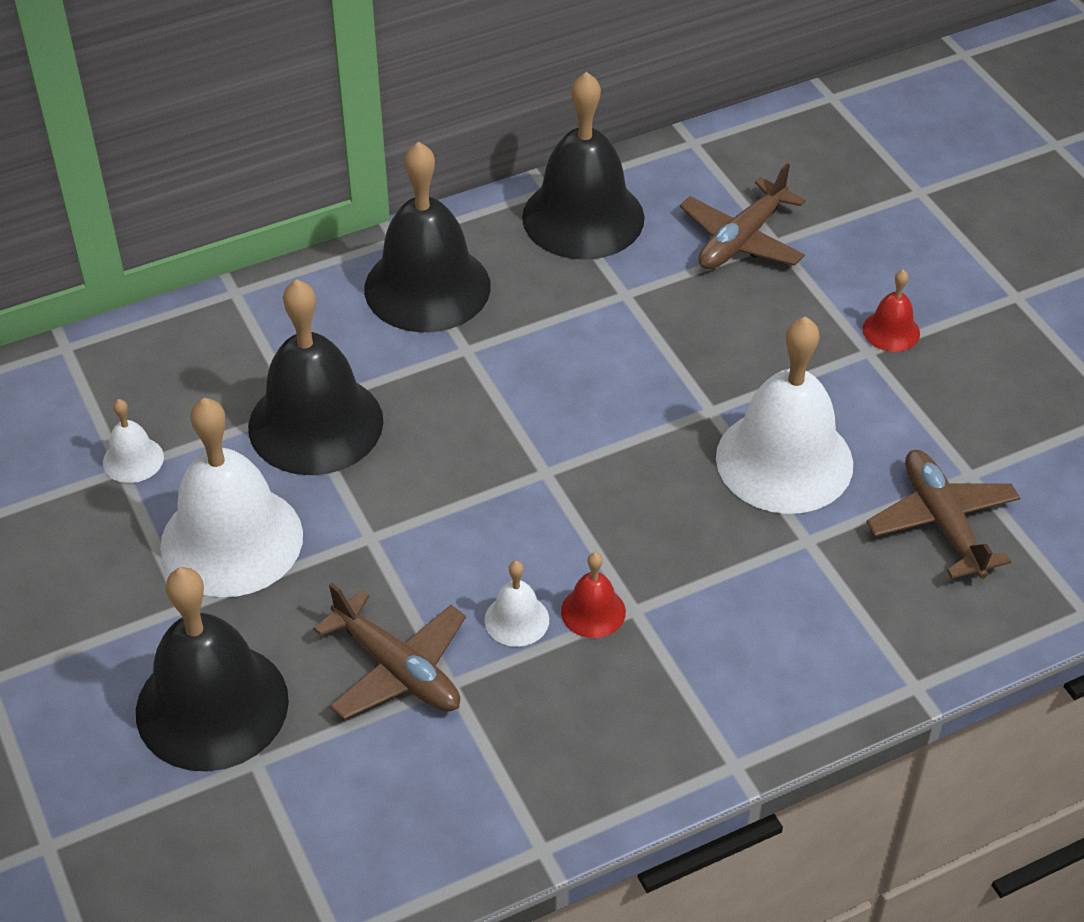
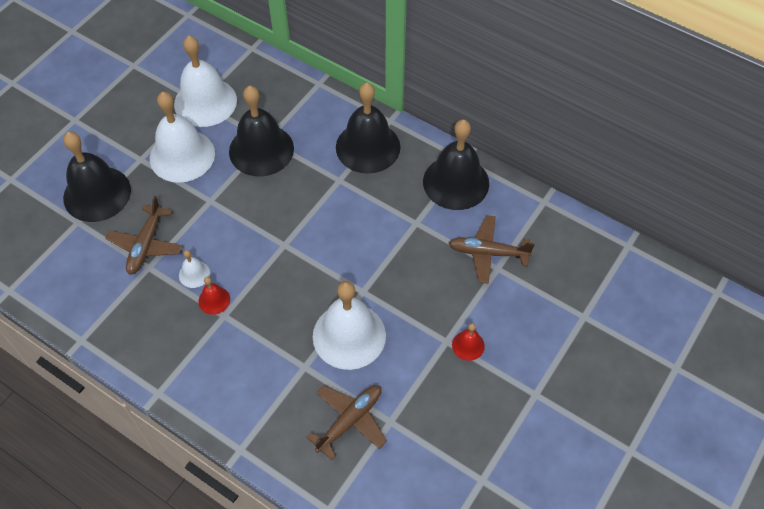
camera: 60 degrees right, 10 degrees up
(133, 459) = (205, 102): white bell -> white bell, size x2.26

